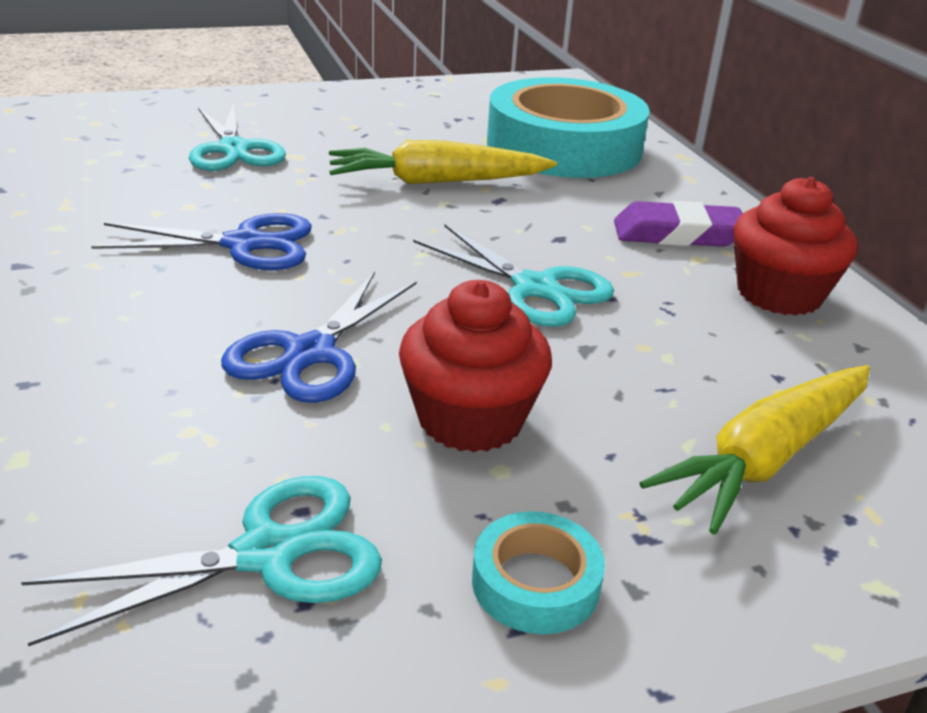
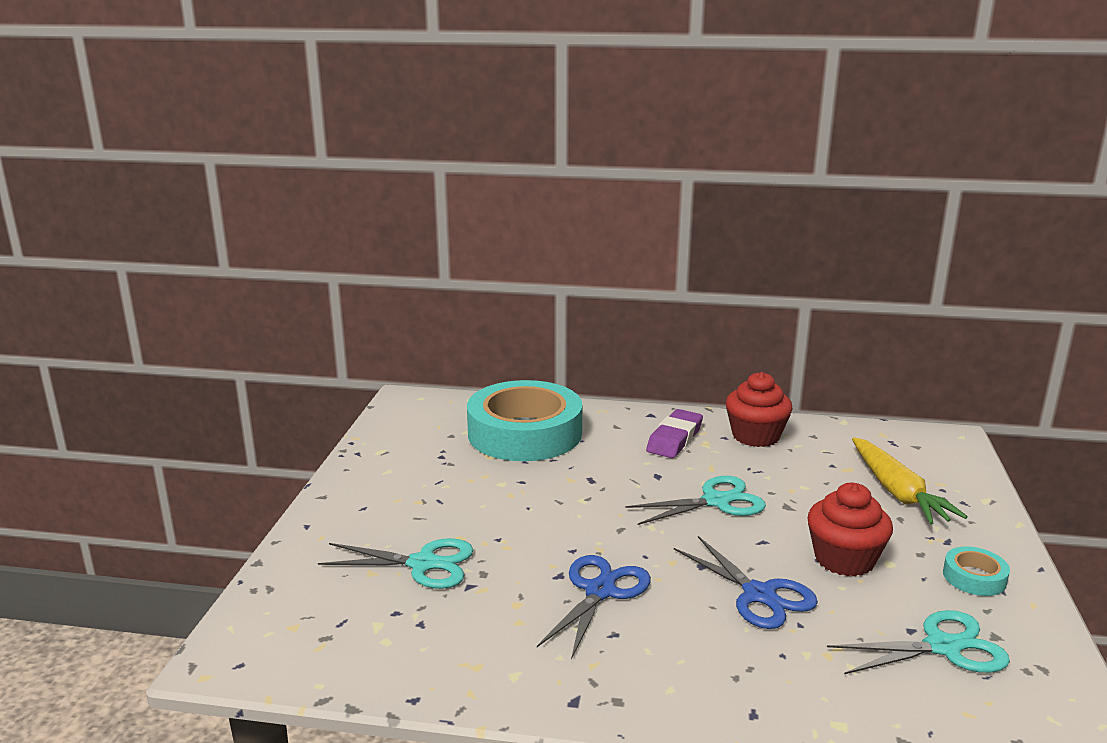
camera: 60 degrees left, 10 degrees down
(269, 553) = (943, 647): turquoise scissors -> turquoise scissors turned 75 degrees clockwise
(436, 181) = (548, 493): yellow carrot -> none

